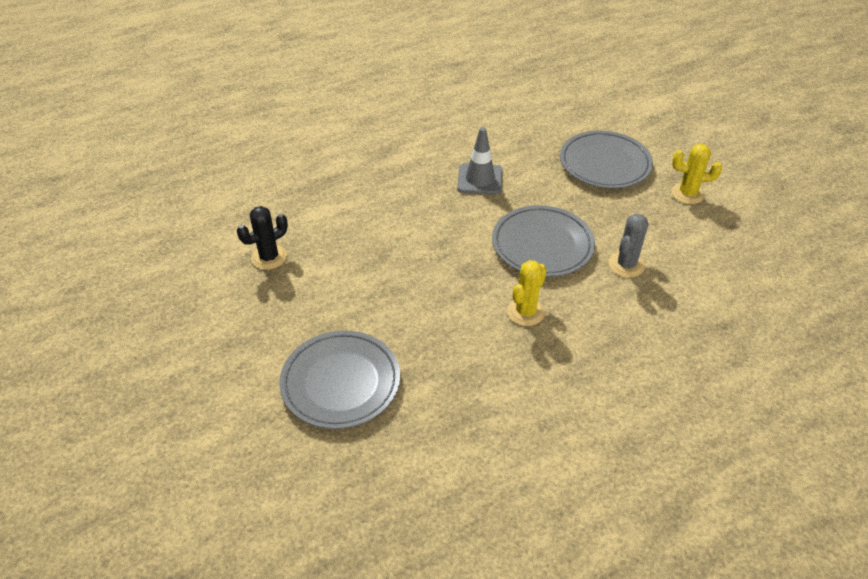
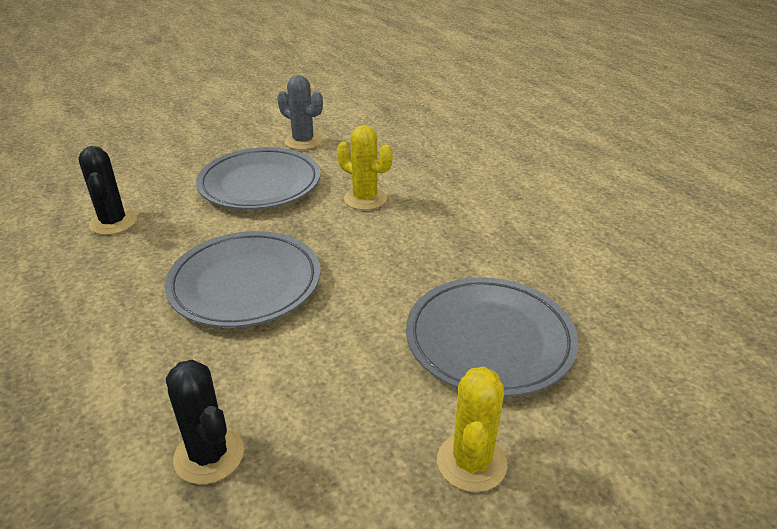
camera: 90 degrees left, 10 degrees down
(480, 179) = (113, 222): grey traffic cone -> black cactus
(604, 164) = (135, 140): grey plate -> grey plate (245, 284)
(687, 194) = (209, 105): yellow cactus -> yellow cactus (471, 462)

